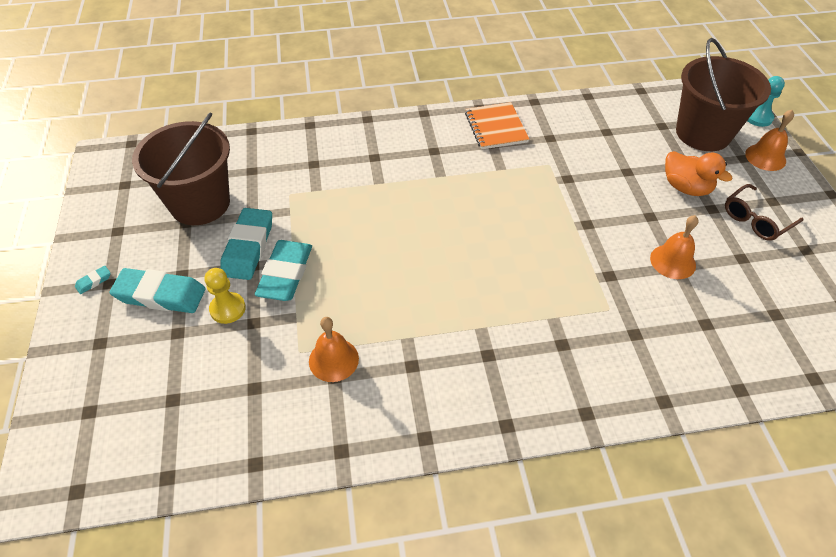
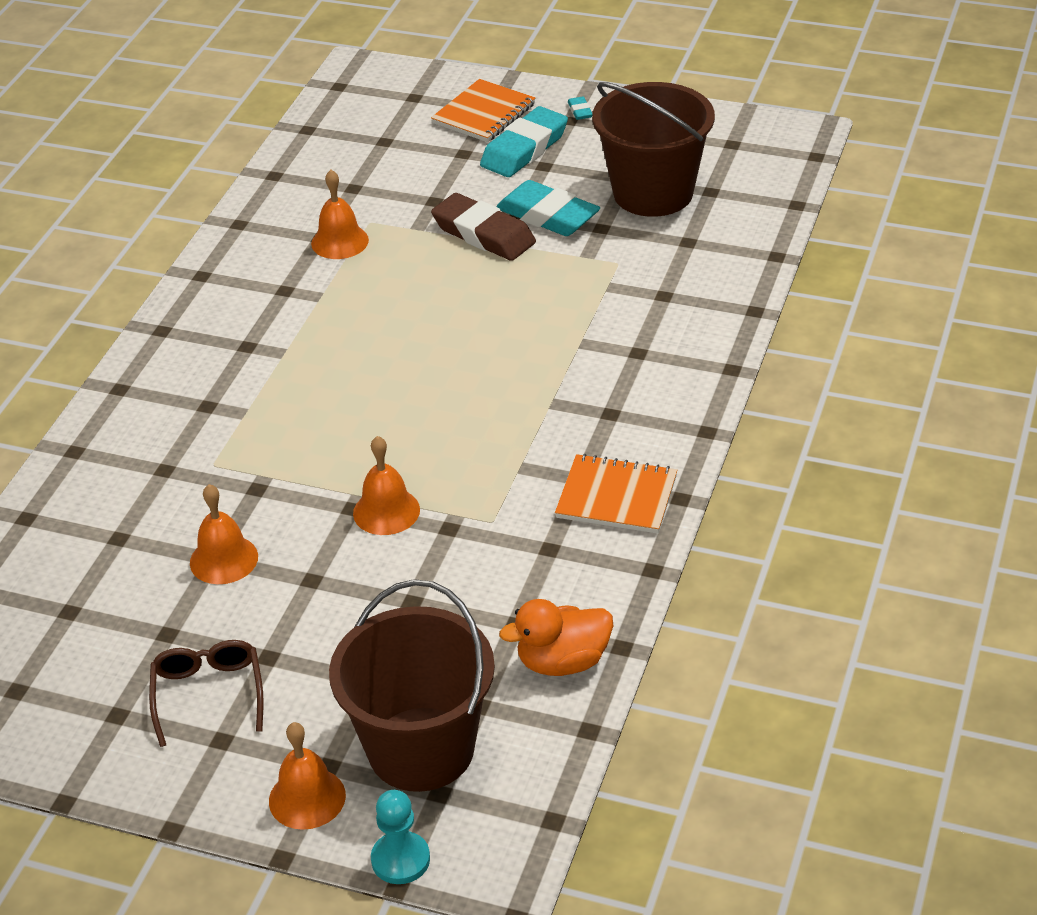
camera: 120 degrees right, 10 degrees down
(110, 344) = (483, 114): none -> orange notebook
(228, 309) = (467, 188): yellow pawn -> none
(285, 274) = (483, 234): turquoise eraser -> brown eraser
(577, 208) = (386, 511): none -> orange bell
(686, 187) = (328, 651): orange duck -> orange duck (563, 662)

